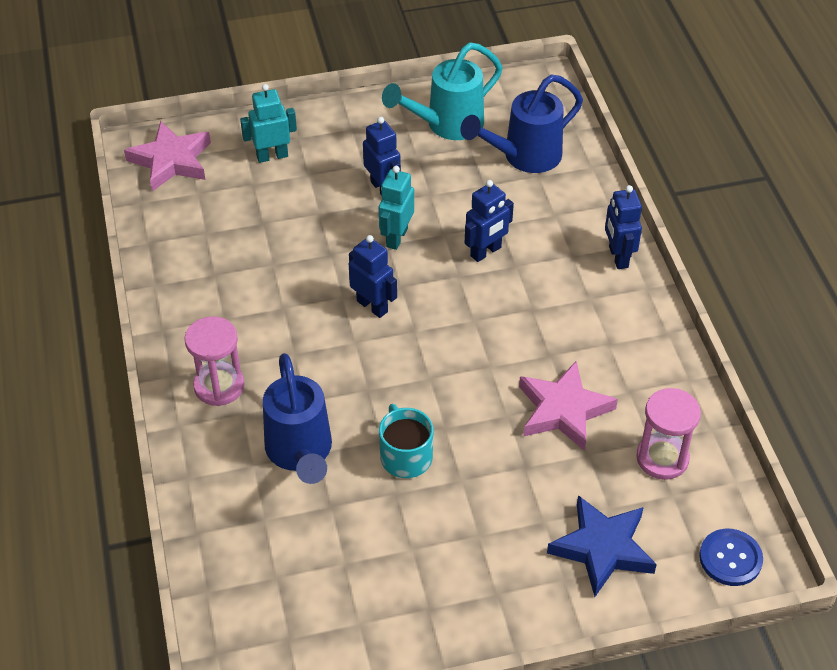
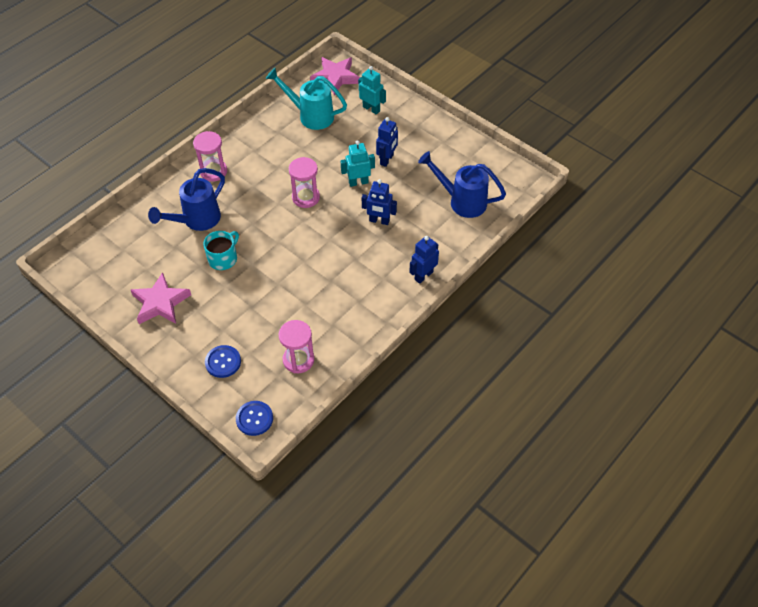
camera: 55 degrees right, 5 degrees up
(372, 306) = (306, 197): blue robot -> pink hourglass
(446, 125) = (455, 159): turquoise watering can -> turquoise watering can (310, 115)
(563, 410) = (298, 304): pink star -> pink star (160, 303)
(602, 548) = (223, 362): blue star -> blue button

